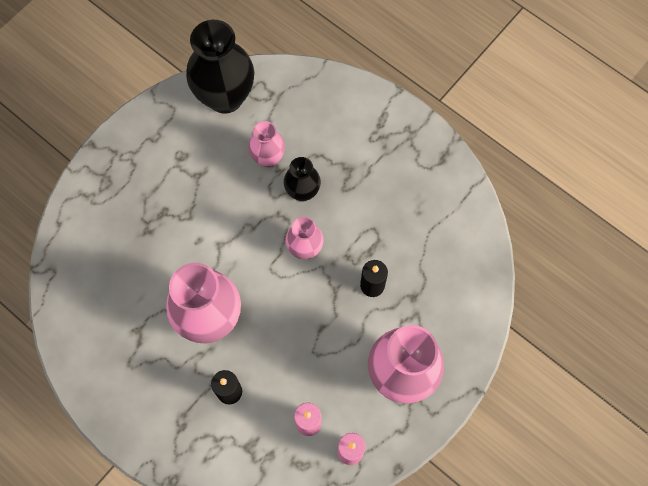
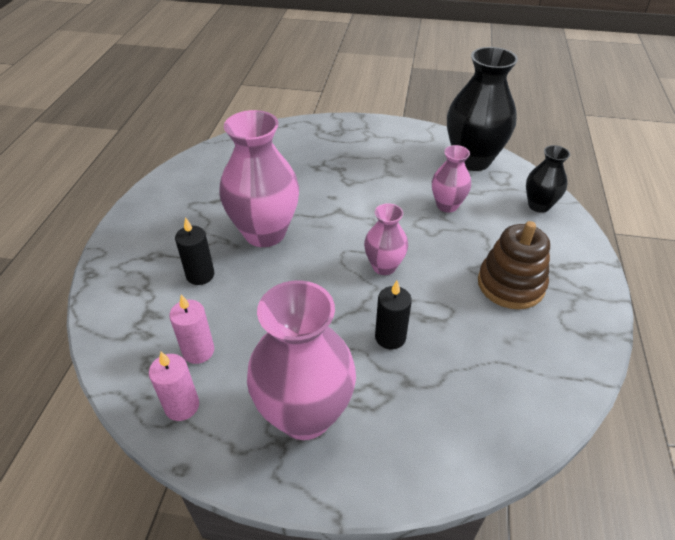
camera: 60 degrees right, 25 degrees down
(302, 192) = (438, 240): black vase -> black vase (539, 205)
(375, 174) = (510, 284): none -> brown stacking toy

